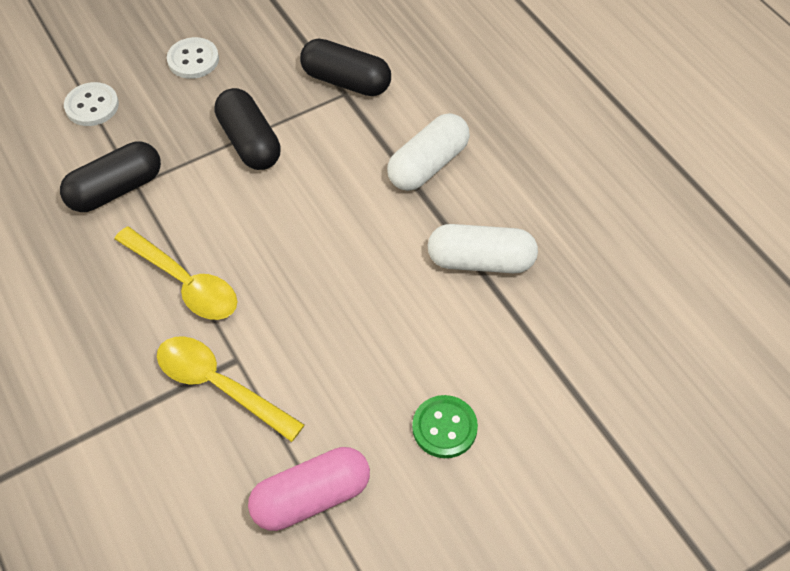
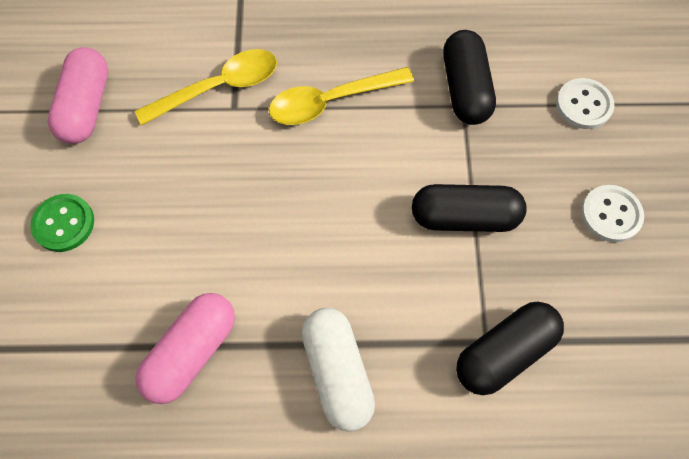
camera: 120 degrees right, 10 degrees up
(480, 261) = (191, 352): white capsule -> pink capsule

